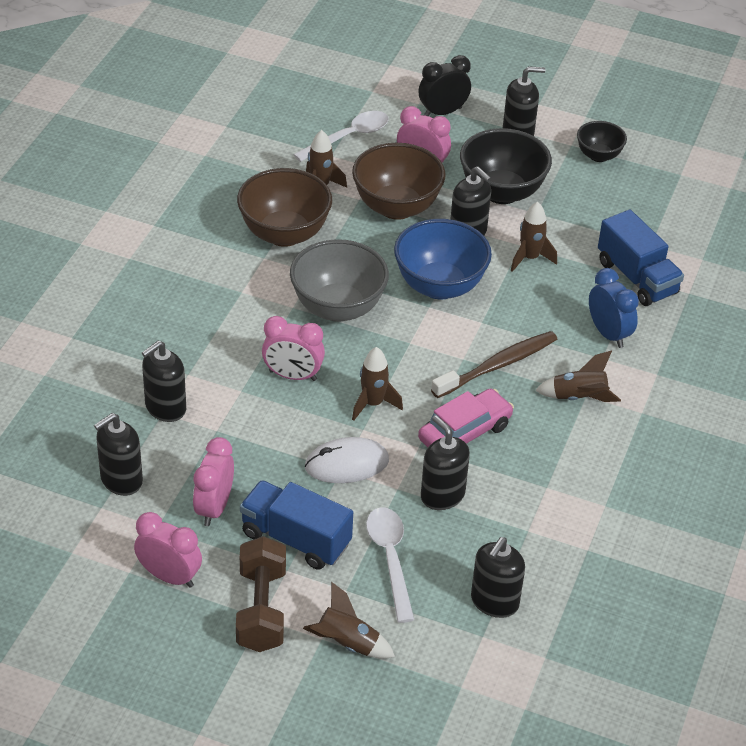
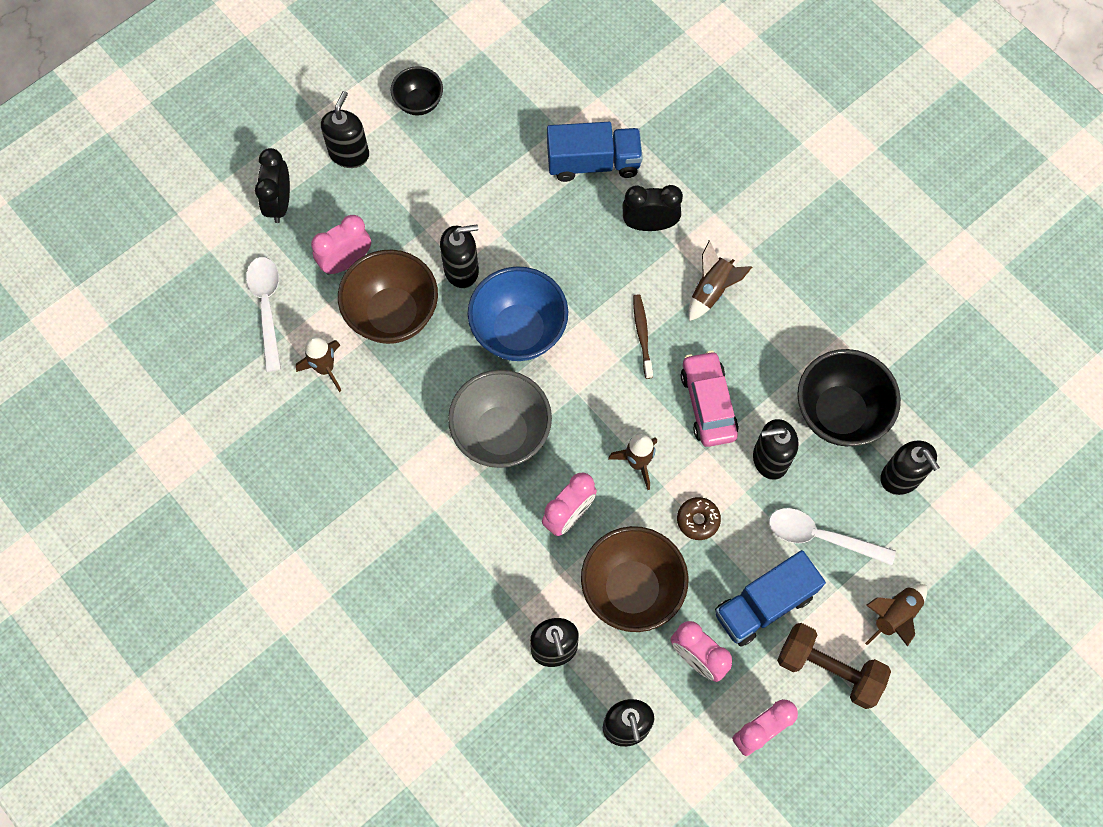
camera: 60 degrees left, 25 degrees up
(284, 234) = (375, 433): brown bowl -> brown bowl (631, 589)
(346, 464) = (698, 520): white mouse -> brown donut
(497, 365) = (642, 335): brown toothbrush -> brown toothbrush, size x0.61
(501, 192) = (422, 212): black bowl -> black bowl (839, 413)
(529, 258) = (523, 236): brown rocket -> none
(608, 334) = (649, 224): blue clock -> black clock

